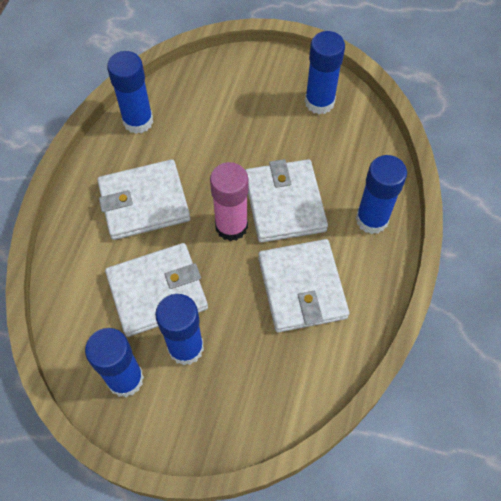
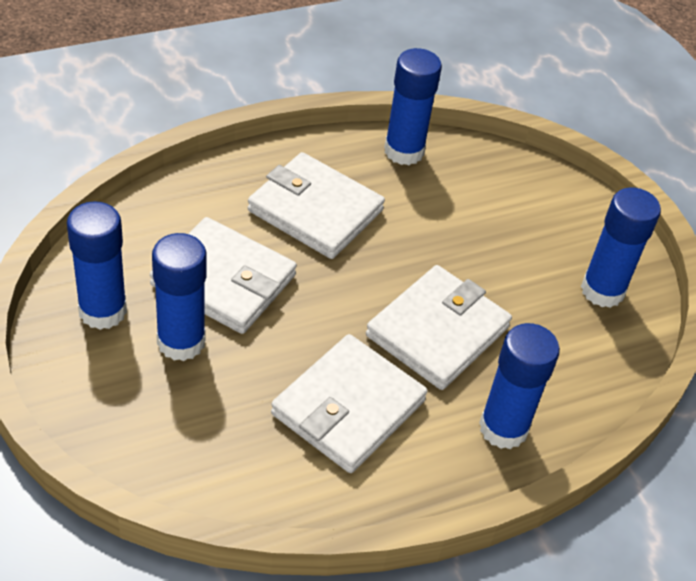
camera: 45 degrees right, 15 degrees down
(231, 226) = (361, 299): pink glue stick -> none

